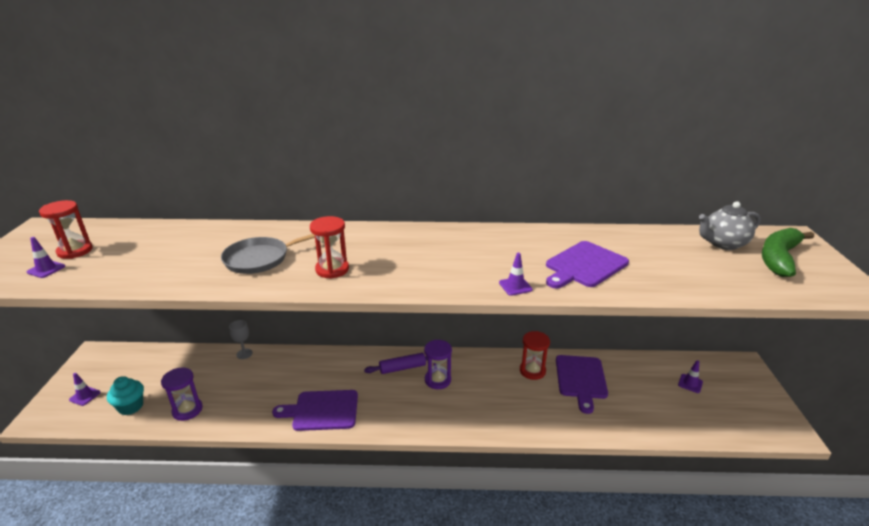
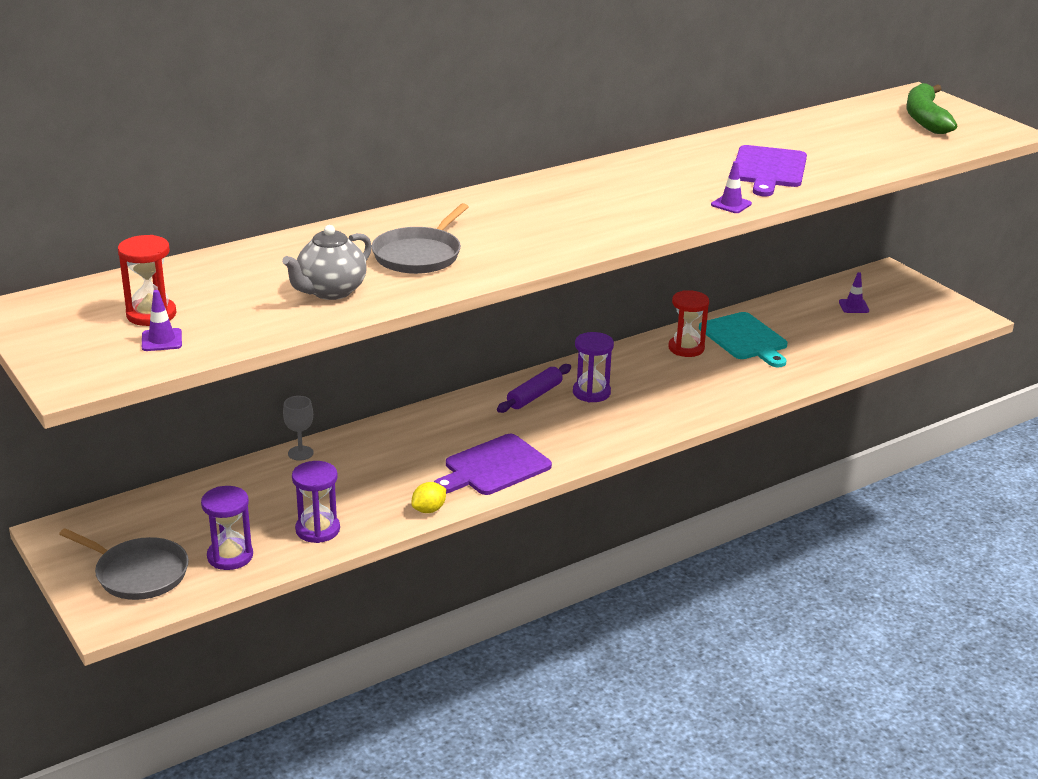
camera: 35 degrees left, 0 degrees up
(85, 396) = (138, 573): purple traffic cone -> grey pan
(131, 406) = (230, 556): turquoise cupcake -> purple hourglass
(253, 425) = (429, 510): none -> yellow lemon
(332, 269) = (523, 241): red hourglass -> none
(581, 379) = (745, 339): purple cutting board -> turquoise cutting board
(723, 244) = (866, 117): grey teapot -> grey teapot (330, 291)

